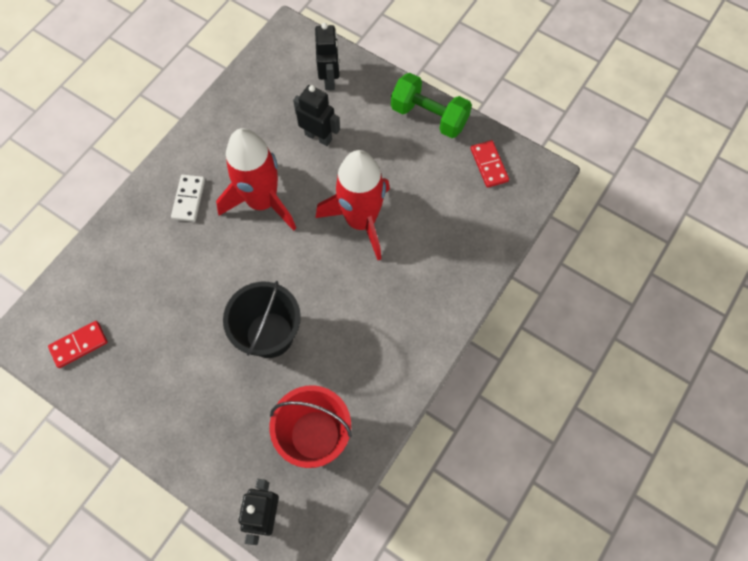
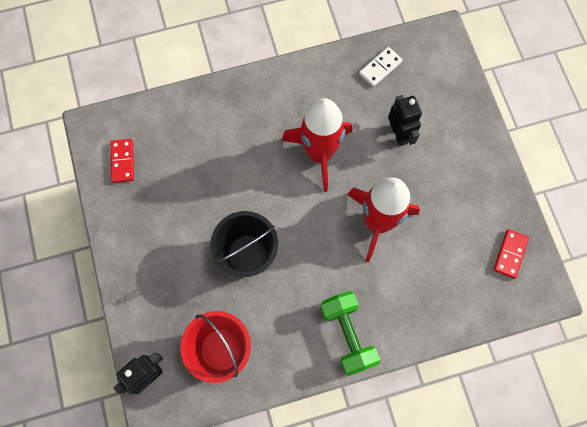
camera: 40 degrees right, 5 degrees up
(79, 345) = (123, 161): red domino -> red domino turned 75 degrees clockwise
(189, 199) = (271, 112): white domino -> white domino (380, 68)
(329, 79) = (443, 95): black robot -> none
(429, 116) = (495, 180): green dumbbell -> green dumbbell (347, 335)

